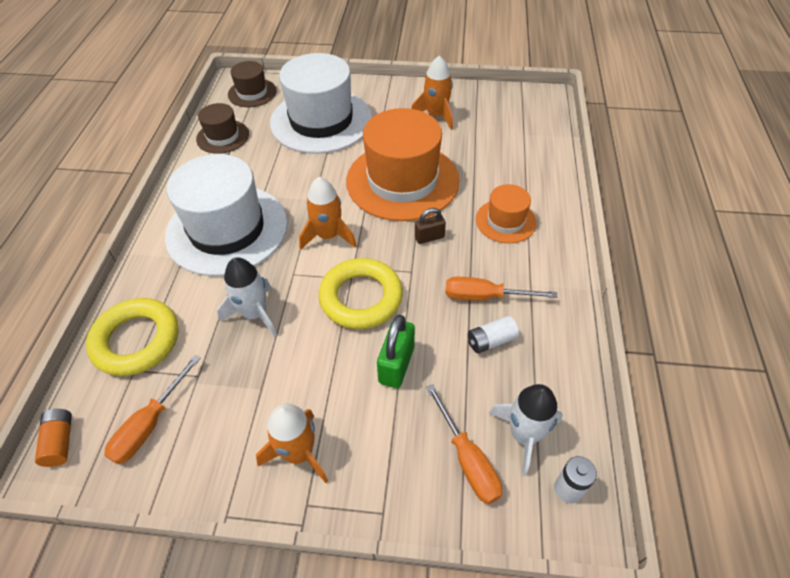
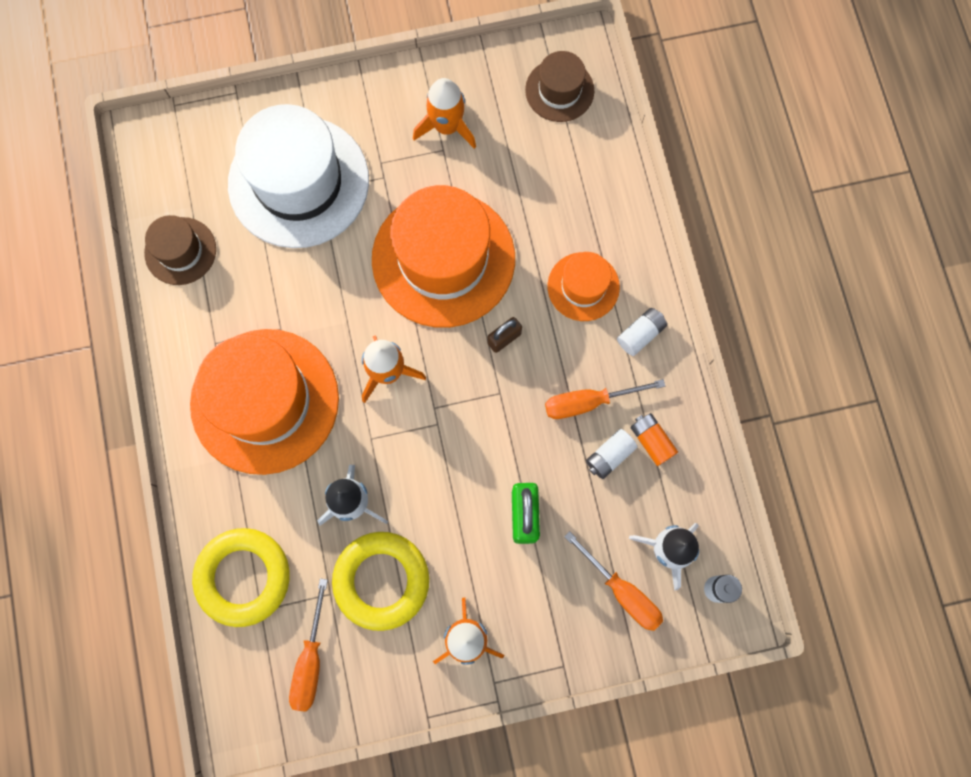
camera: 20 degrees left, 25 degrees up
(60, 442) = (234, 706): orange battery -> orange battery (651, 441)
(227, 229) = (265, 401): white hat -> orange hat
(252, 93) = (178, 154): brown hat -> brown hat (559, 90)
(361, 298) = (458, 446): yellow ring -> yellow ring (381, 580)
(544, 262) = (640, 334): none -> white battery

